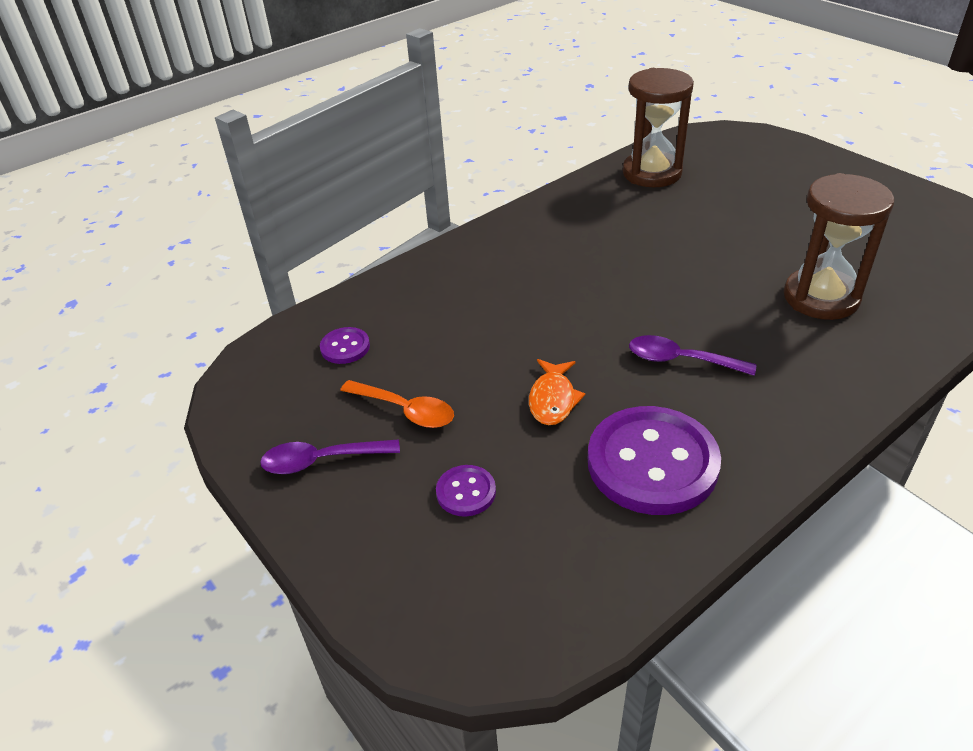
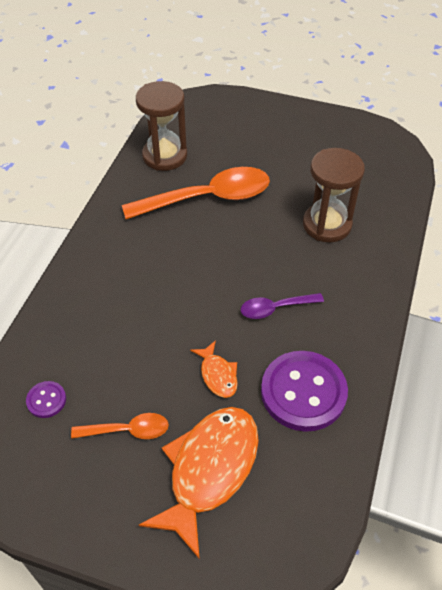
camera: 35 degrees left, 10 degrees up
(321, 461) = (98, 499): purple spoon -> none
(466, 492) = (209, 470): purple button -> orange fish
(675, 225) = (208, 198): none -> orange spoon

